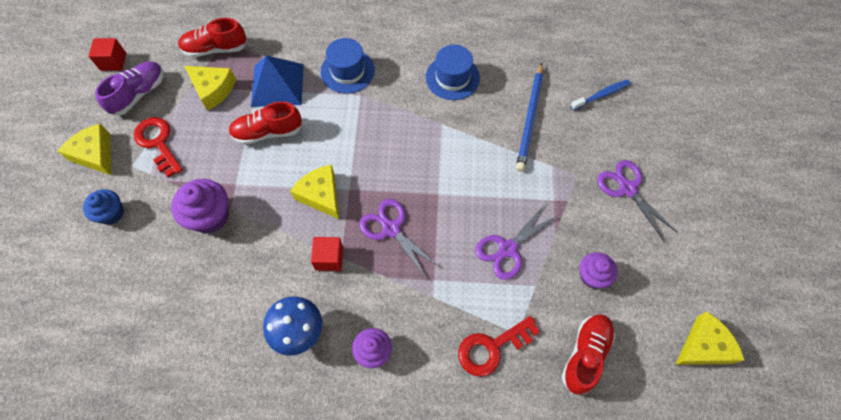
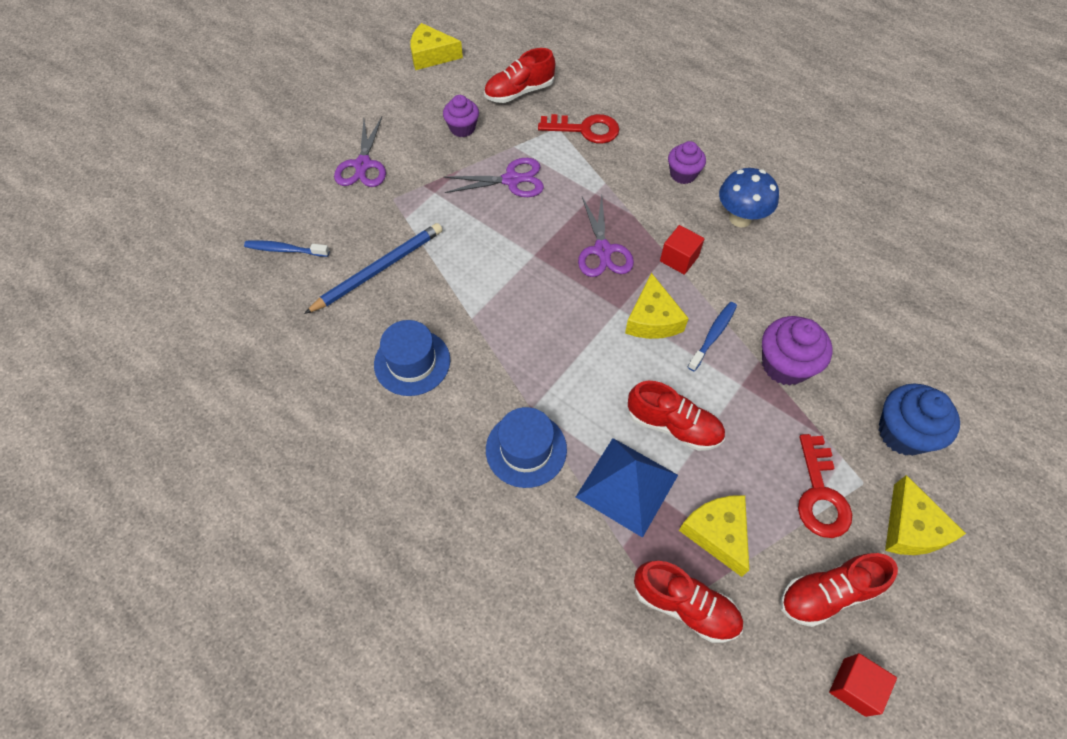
camera: 145 degrees left, 5 degrees down
(111, 213) = (903, 433): blue cupcake -> blue cupcake, size x1.53
(139, 94) = (827, 593): purple shoe -> red shoe
(271, 208) = (713, 335): none -> blue toothbrush

